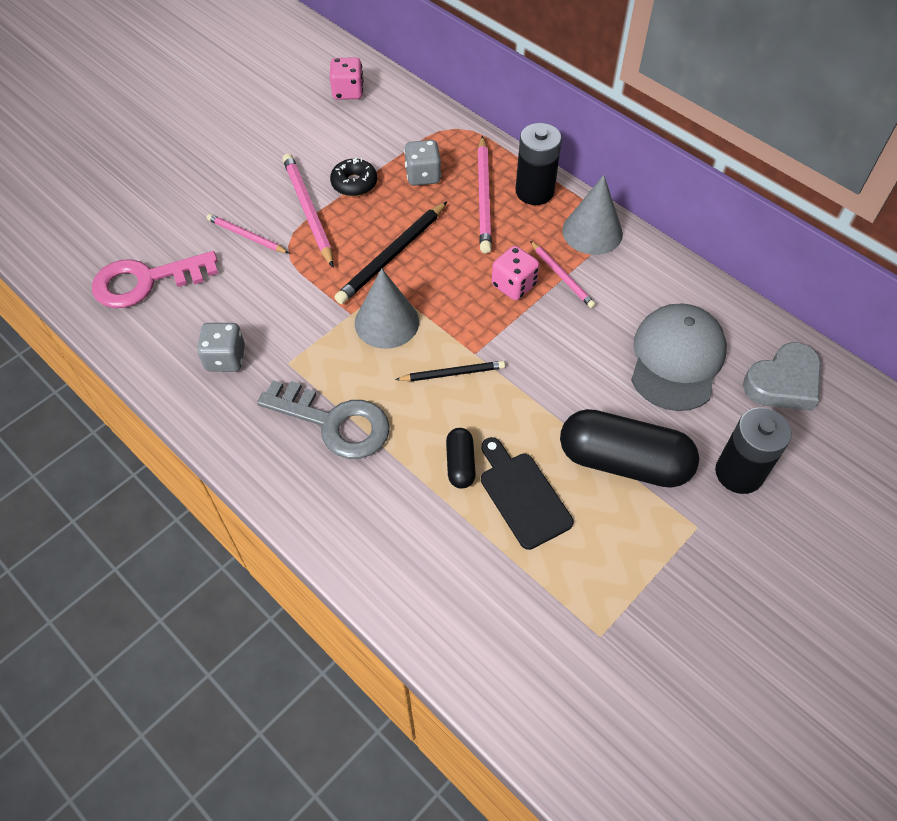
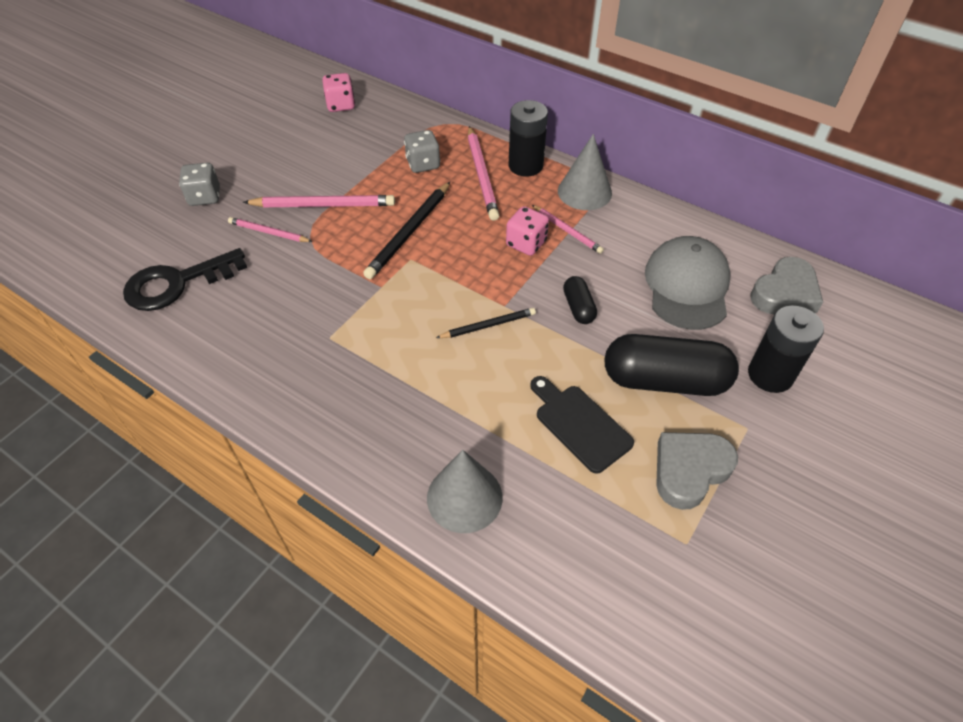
camera: 10 degrees left, 5 degrees down
(146, 281) = (177, 283): pink key -> black key
(225, 358) = (267, 342): grey dice -> grey dice (205, 197)
(308, 211) = (323, 205): pink pencil -> pink pencil turned 120 degrees clockwise
(334, 423) = (385, 385): grey key -> none
(354, 183) = (361, 177): black donut -> none
(386, 322) = (416, 289): grey cone -> grey cone (464, 497)
(460, 464) = (514, 405): black capsule -> black capsule (578, 307)
(623, 562) = (689, 470): none -> grey heart

